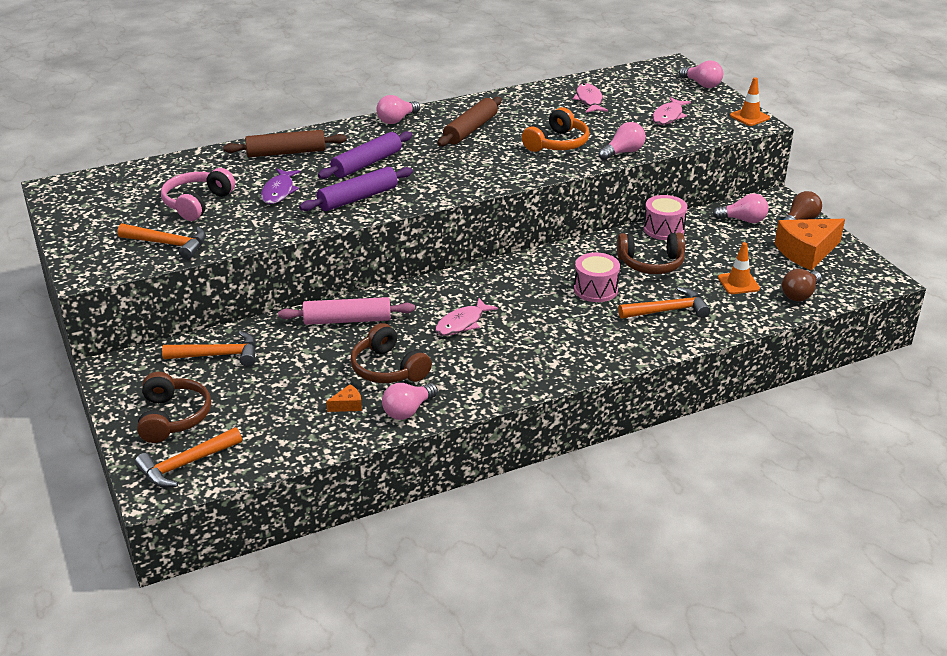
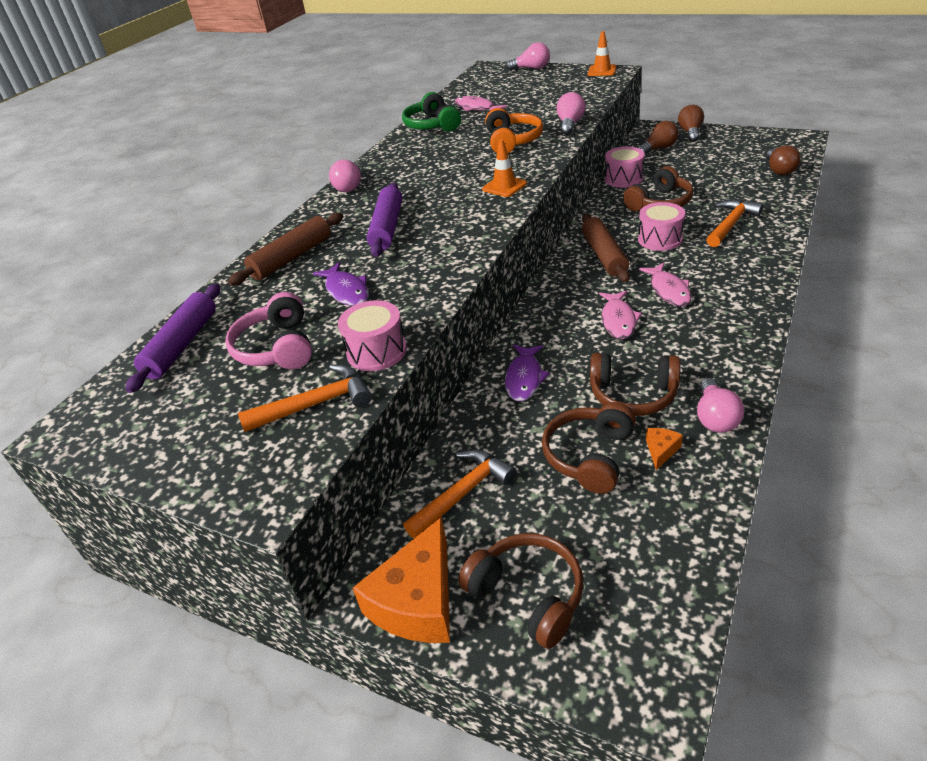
camera: 35 degrees left, 5 degrees up
(186, 464) = (630, 637): orange hammer -> none
(236, 235) = (376, 351): none -> pink drum
(307, 381) = (589, 456): none -> brown headphones
(347, 320) = (524, 378): pink rolling pin -> purple fish
(358, 198) = (432, 256): purple rolling pin -> purple rolling pin (182, 345)
(470, 130) = (426, 164): brown rolling pin -> brown rolling pin (604, 255)
(532, 99) = (432, 125): none -> green headphones
(668, 116) = (551, 92): pink fish -> pink fish (668, 290)
(738, 283) = (734, 184): orange traffic cone -> orange traffic cone (504, 186)
(743, 220) = (658, 149): pink light bulb -> brown light bulb
(806, 252) = (730, 146): orange cheese -> orange cheese (417, 601)

